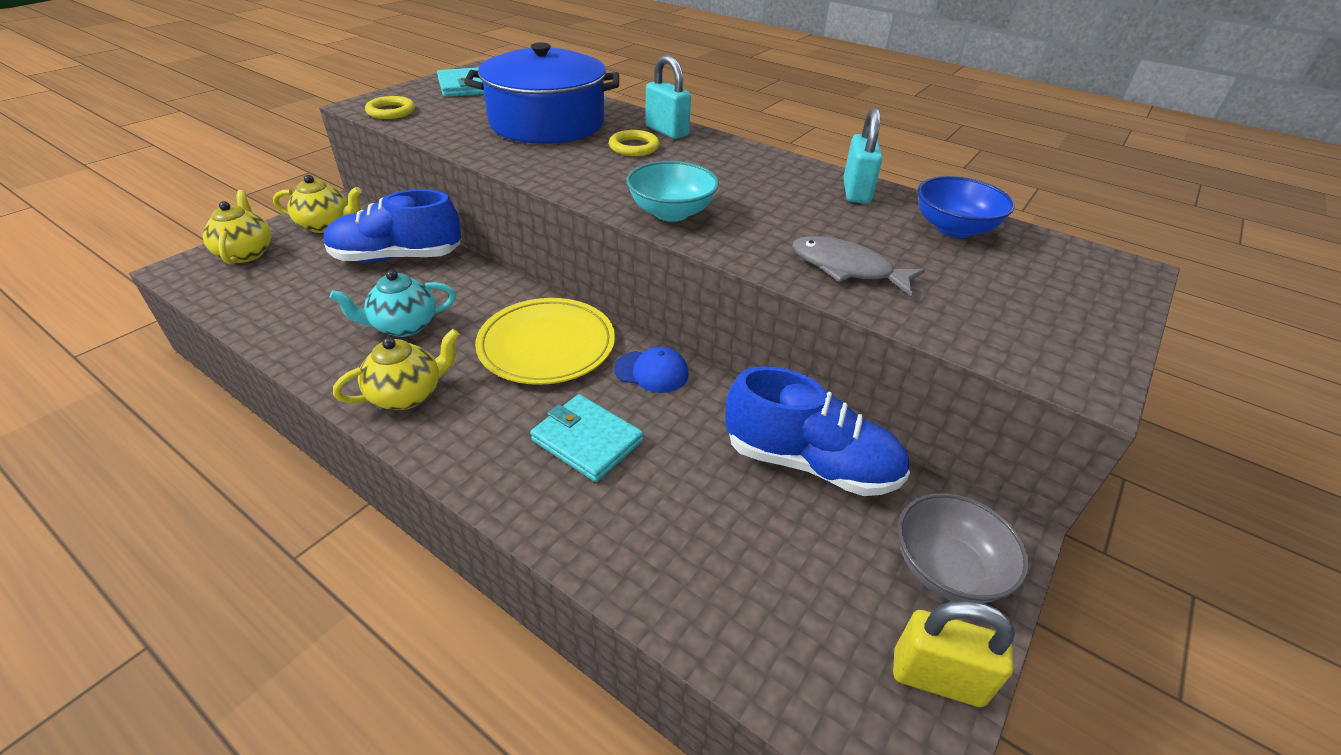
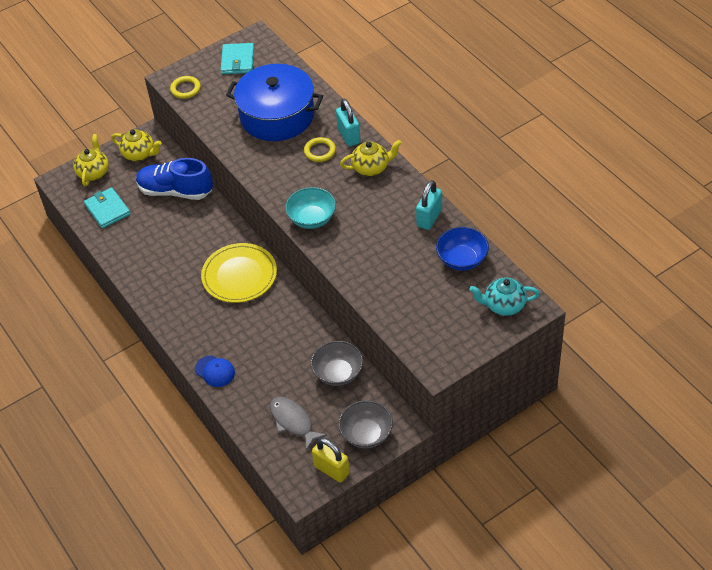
camera: 25 degrees right, 10 degrees up
(404, 326) = (170, 247): turquoise teapot -> turquoise teapot (504, 305)
(407, 395) = (163, 293): yellow teapot -> yellow teapot (371, 168)
(587, 441) = (239, 338): turquoise wallet -> turquoise wallet (107, 210)
(651, 372) = (287, 304): blue cap -> blue cap (215, 371)
(810, 463) = (338, 373): blue shoe -> grey bowl
(846, 269) = (379, 278): grey fish -> grey fish (293, 421)

